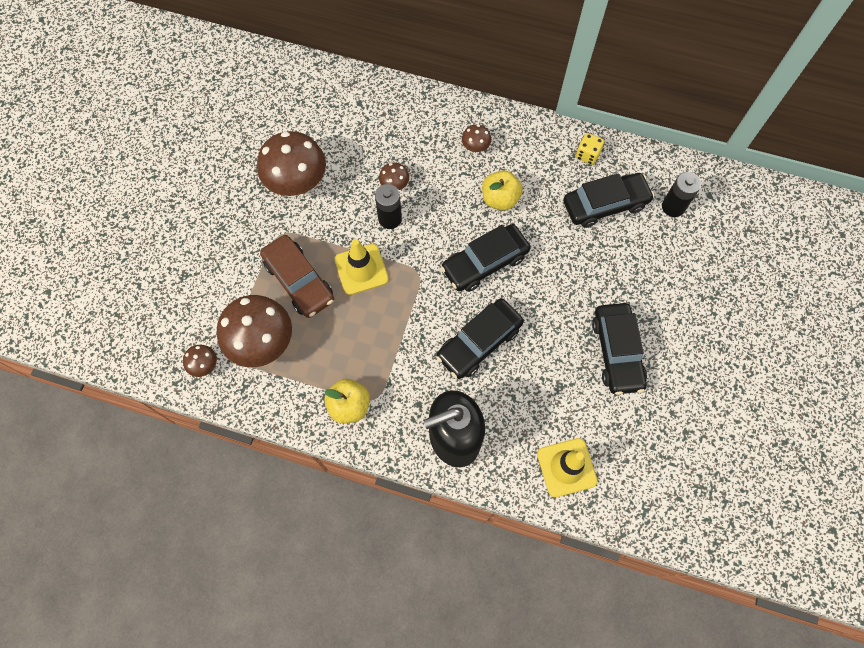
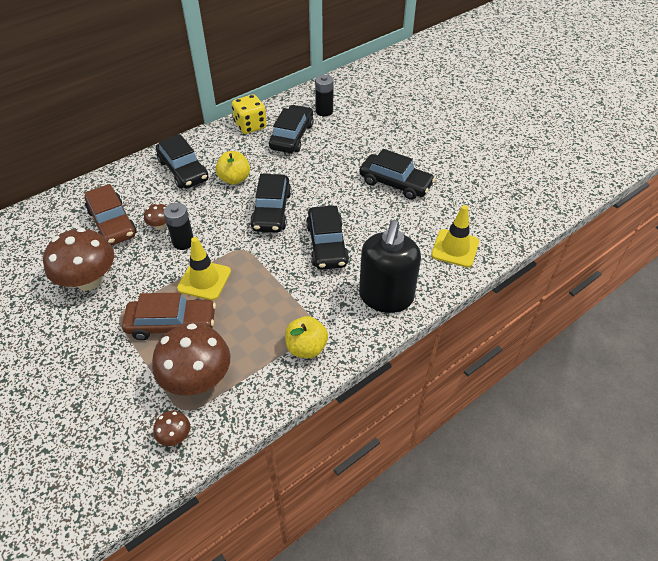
camera: 55 degrees left, 20 degrees down
(368, 145) = (112, 223): none -> brown car
(475, 147) = (183, 170): brown mushroom -> black car
(587, 155) = (250, 126): yellow dice -> yellow dice, size x1.60

